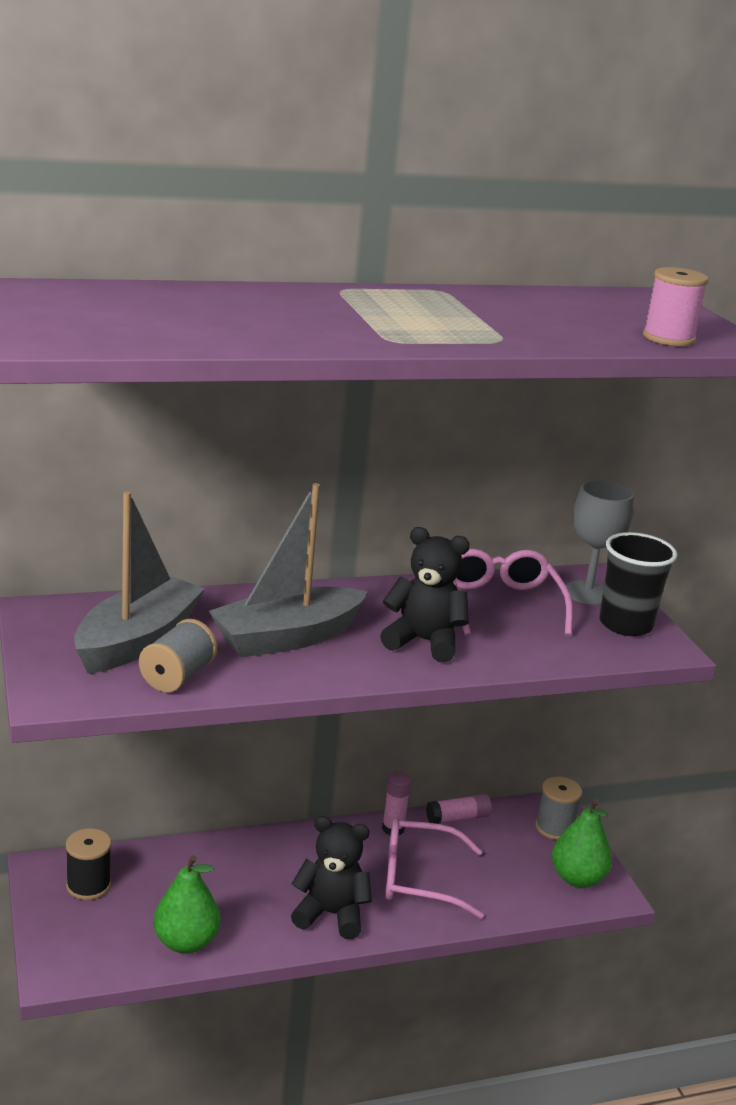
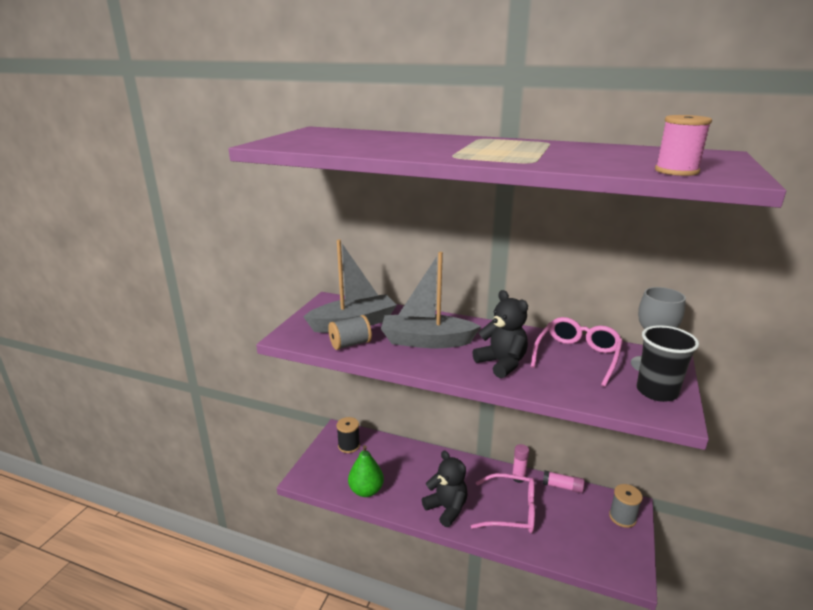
camera: 40 degrees right, 0 degrees up
(419, 878) = (511, 511): pink glasses -> pink glasses turned 150 degrees clockwise
(577, 878) = (614, 555): green pear -> none

